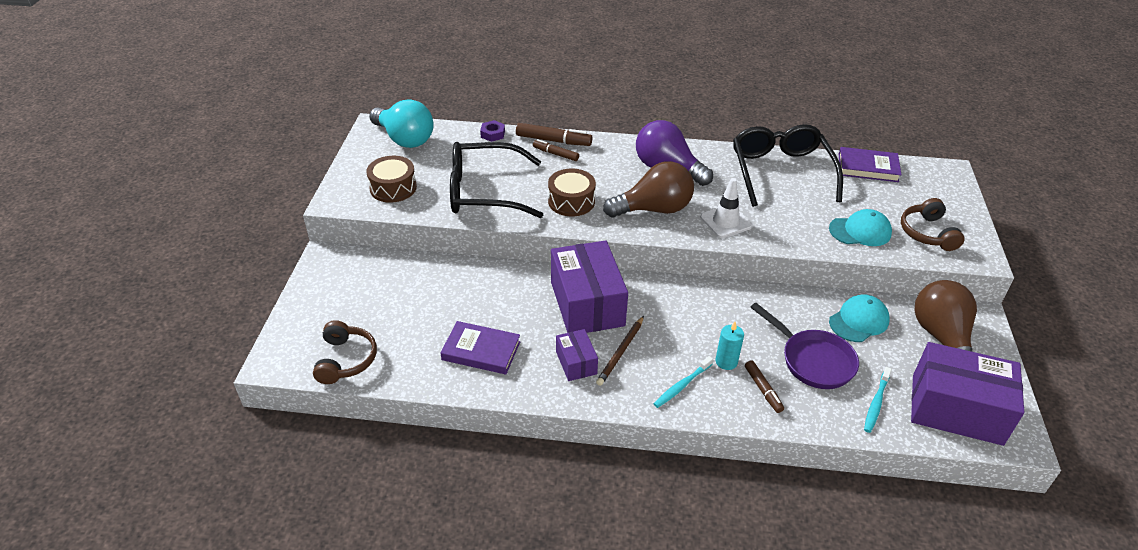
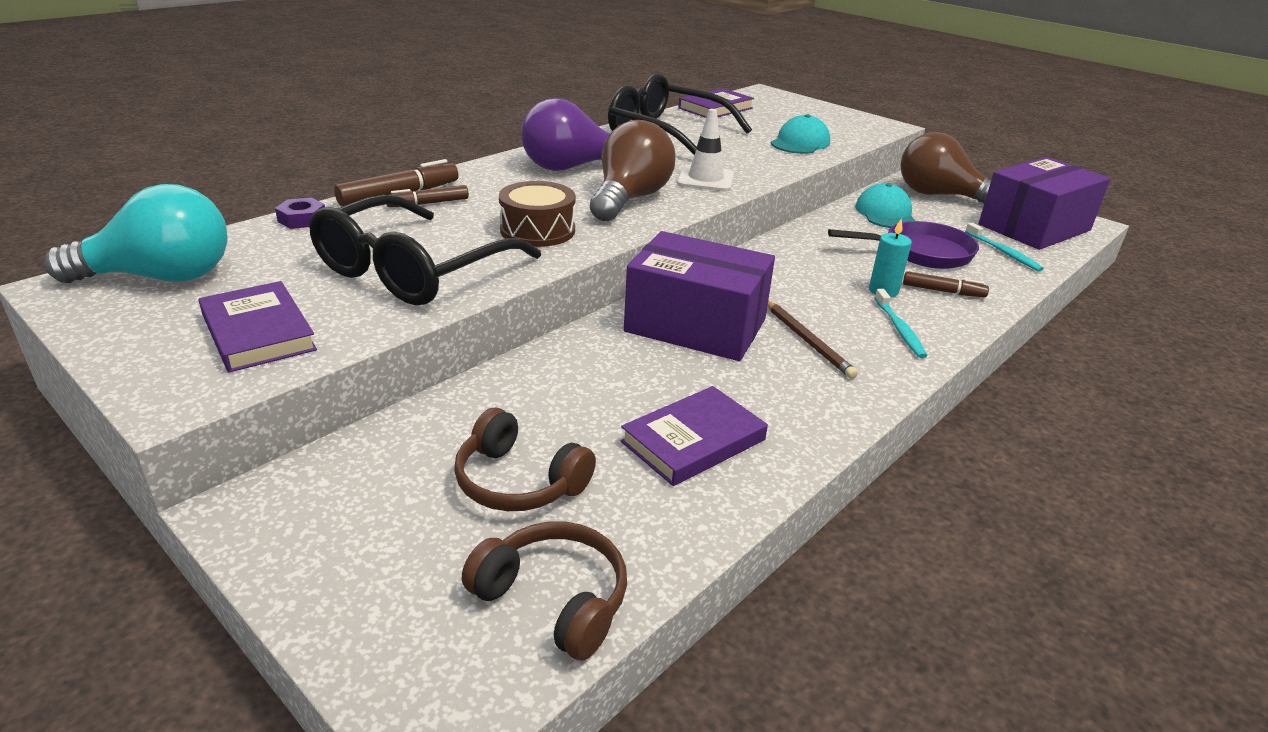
camera: 55 degrees left, 10 degrees down
(393, 188) = (258, 332): brown drum -> purple book
(576, 363) = (796, 377): purple box -> none
(927, 233) = (835, 126): brown headphones -> brown headphones (519, 481)

